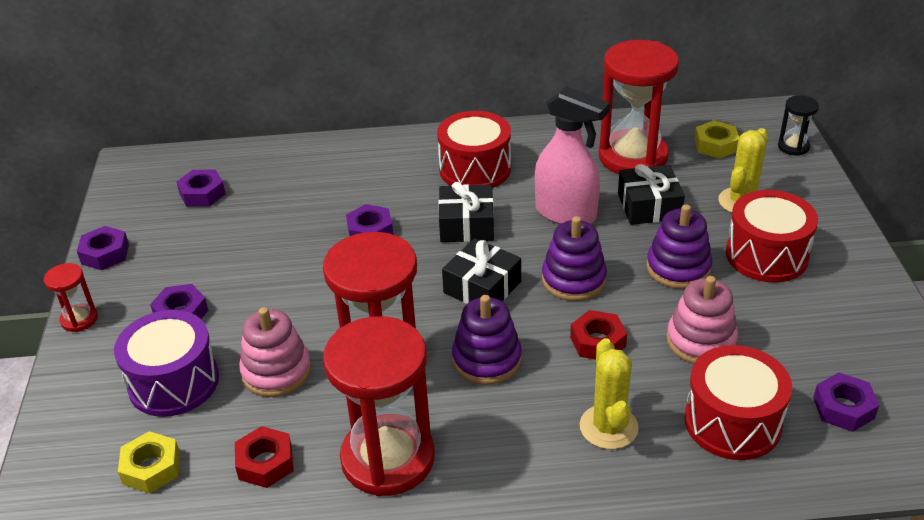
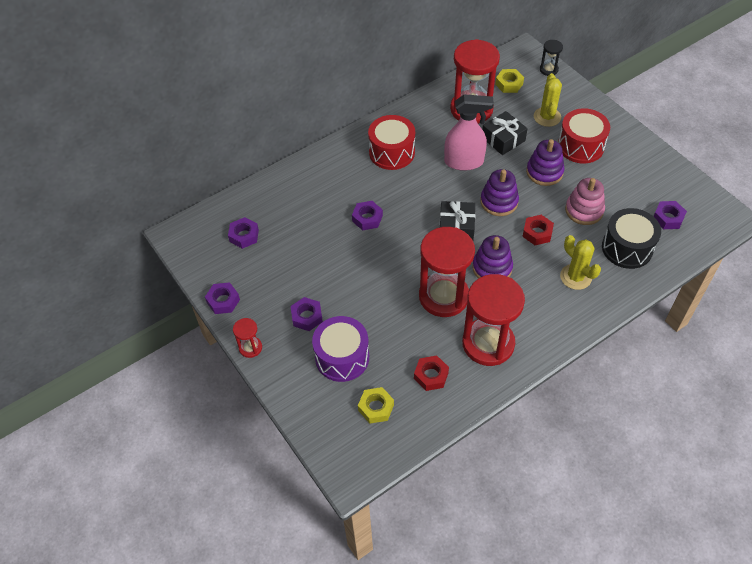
camera: 30 degrees left, 15 degrees up
(276, 371) = (391, 325): pink stacking toy -> none
(466, 225) = (417, 191): black gift -> none
(732, 422) = (627, 248): red drum -> black drum

